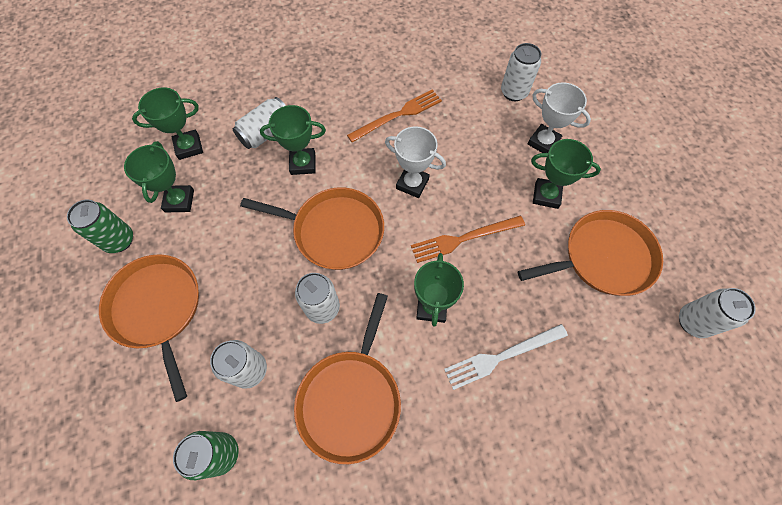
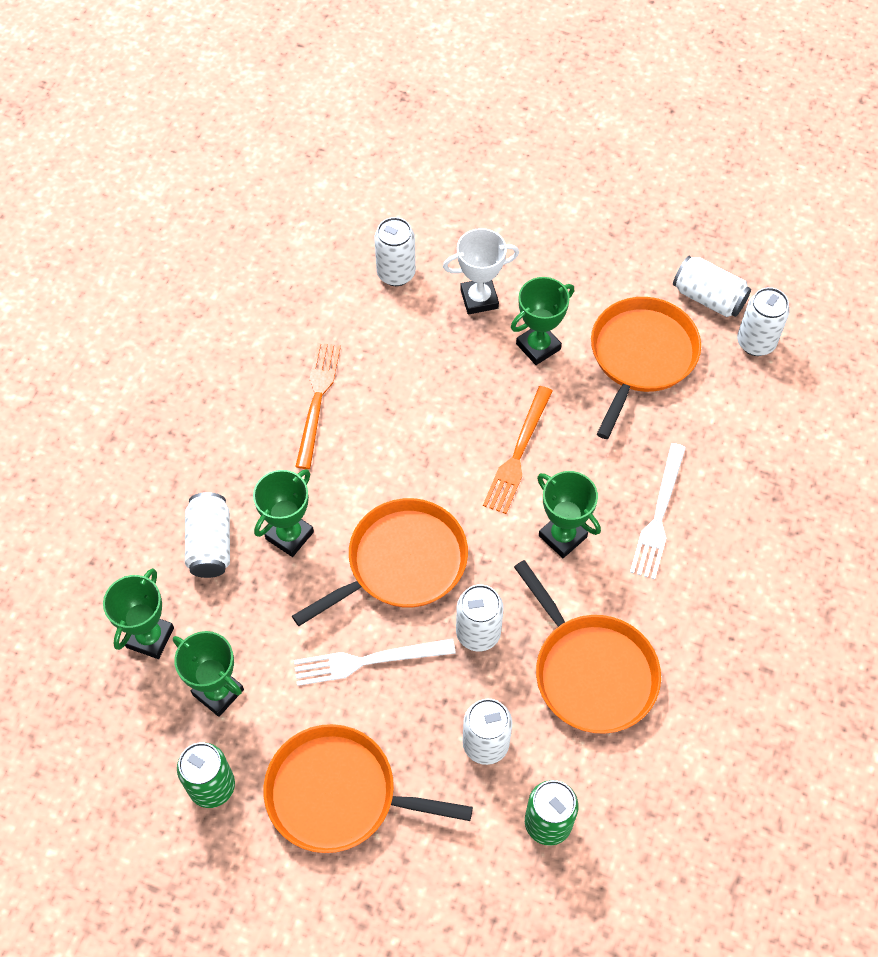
camera: 50 degrees left, 5 degrees down
(256, 261) = (368, 661): none -> white fork
(412, 183) = (414, 450): white trophy -> none
(690, 266) = (708, 298): none -> white can

